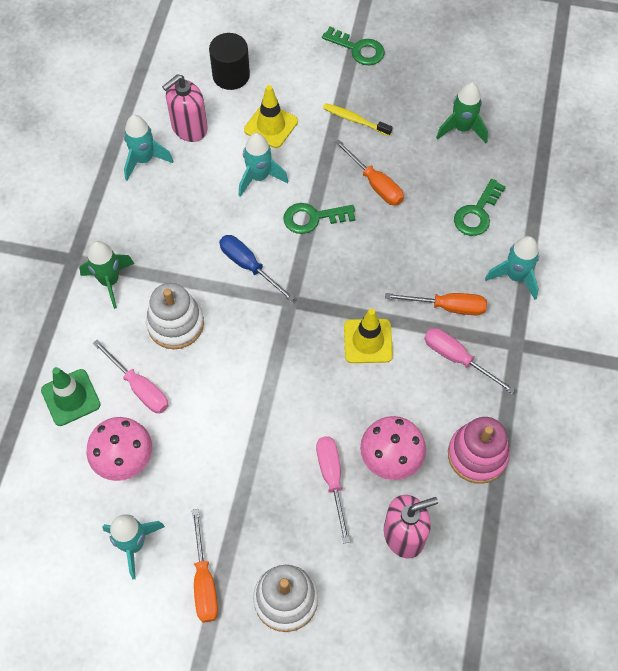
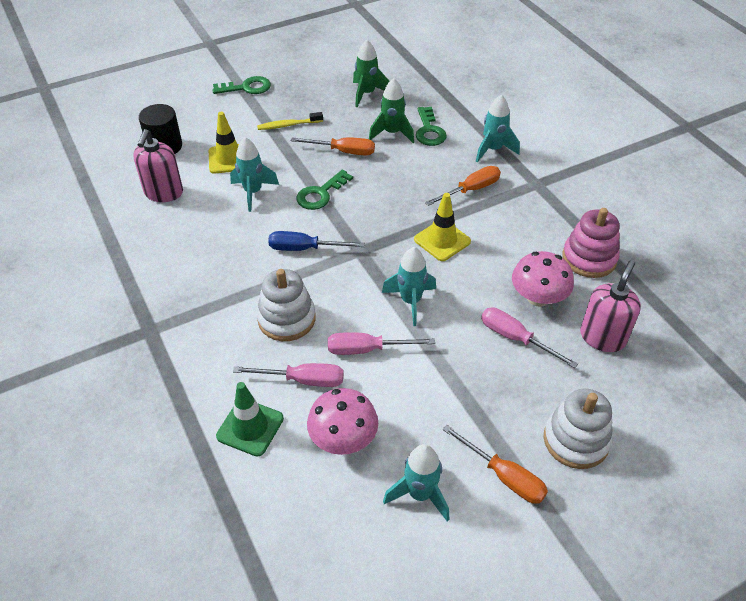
camera: 40 degrees left, 15 degrees down
(110, 281) = (199, 325): green rocket -> green rocket (392, 133)
(144, 160) = (146, 231): turquoise rocket -> turquoise rocket (410, 301)
(457, 358) = (511, 214): pink screwdriver -> pink screwdriver (367, 349)

